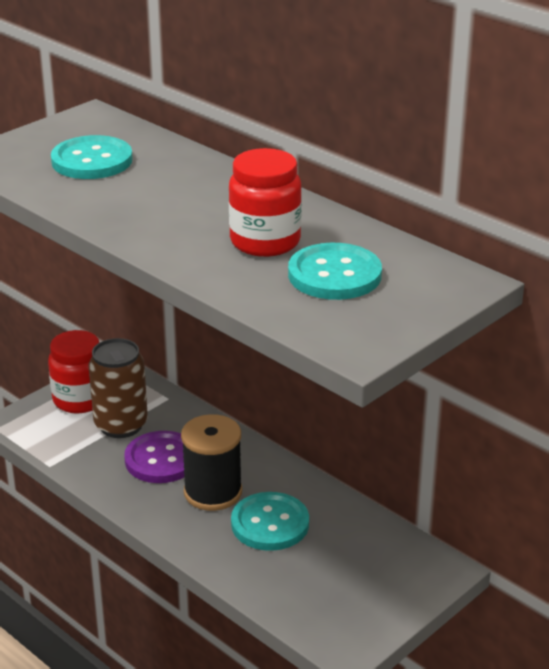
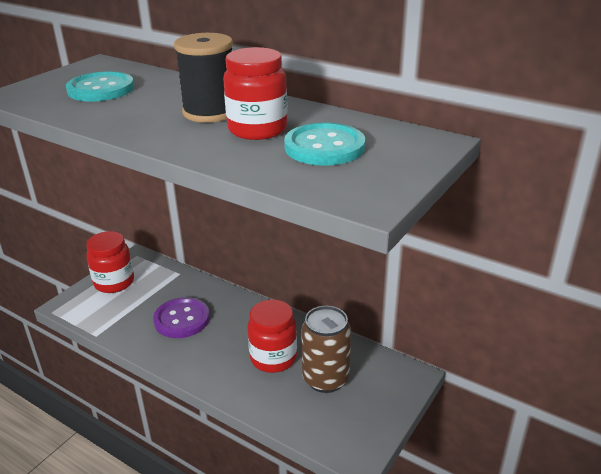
camera: 10 degrees left, 0 degrees up
(121, 425) = (147, 297): brown can -> brown can (325, 379)
(213, 492) = (225, 339): black spool -> black spool (210, 112)
(270, 524) = (273, 358): turquoise button -> red jar

